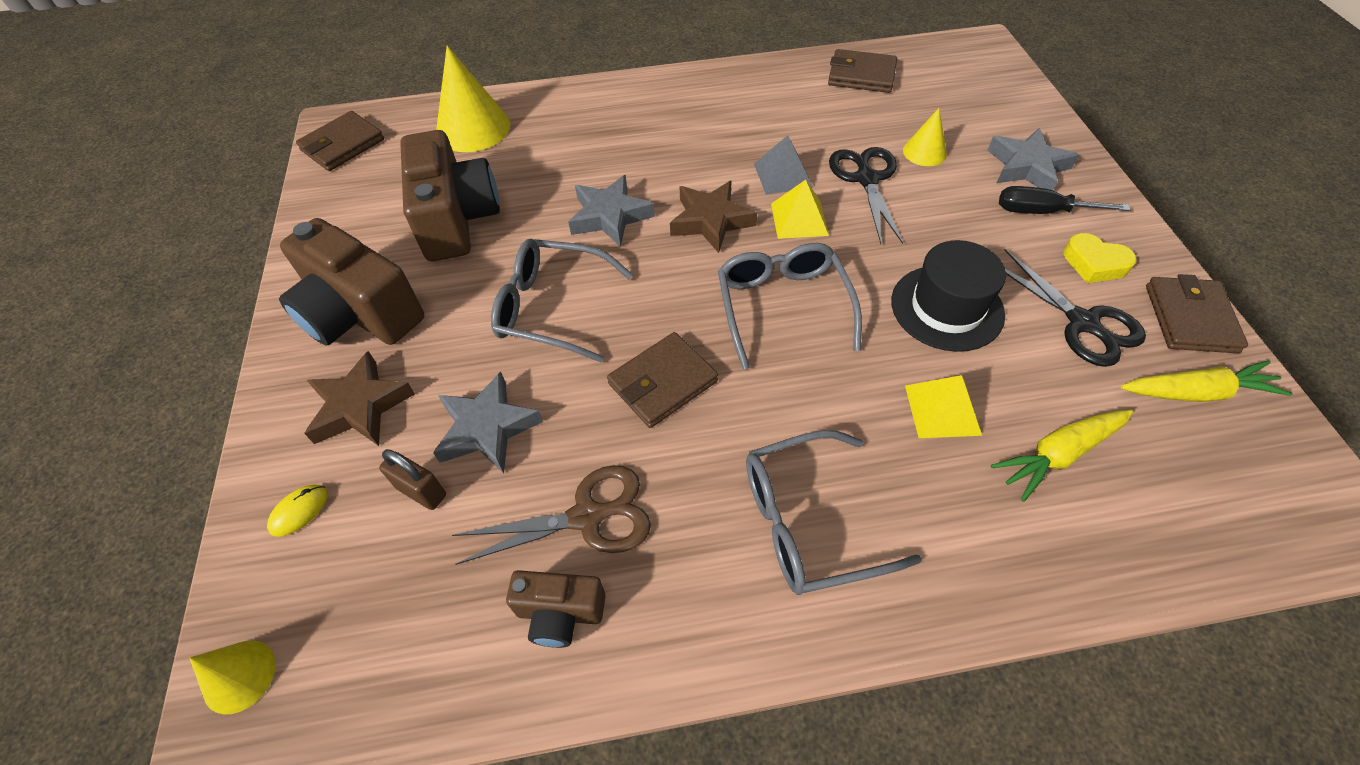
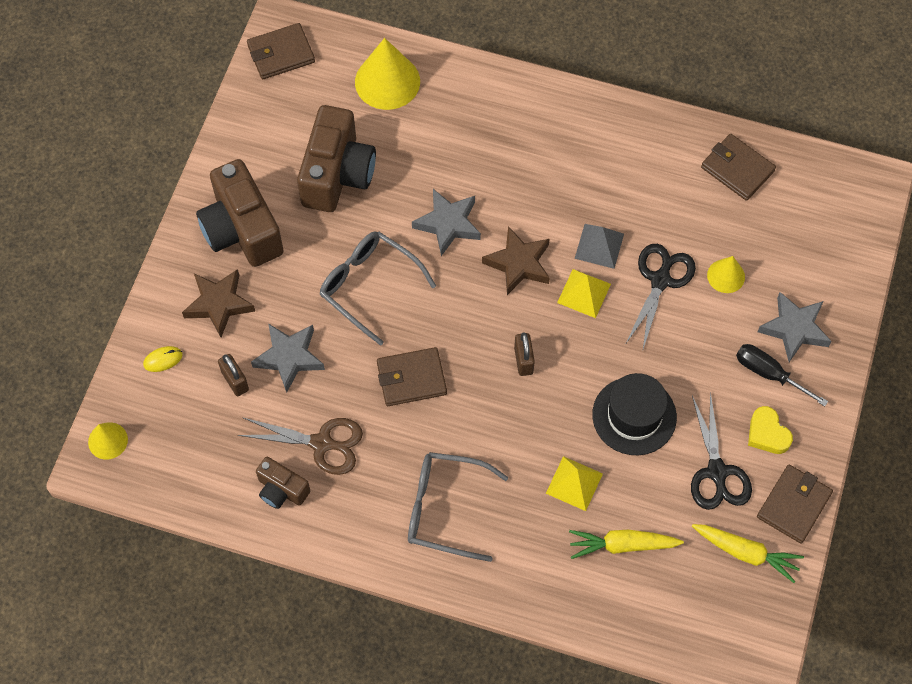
camera: 25 degrees right, 10 degrees up
(783, 306) = (523, 360): grey glasses -> brown padlock

